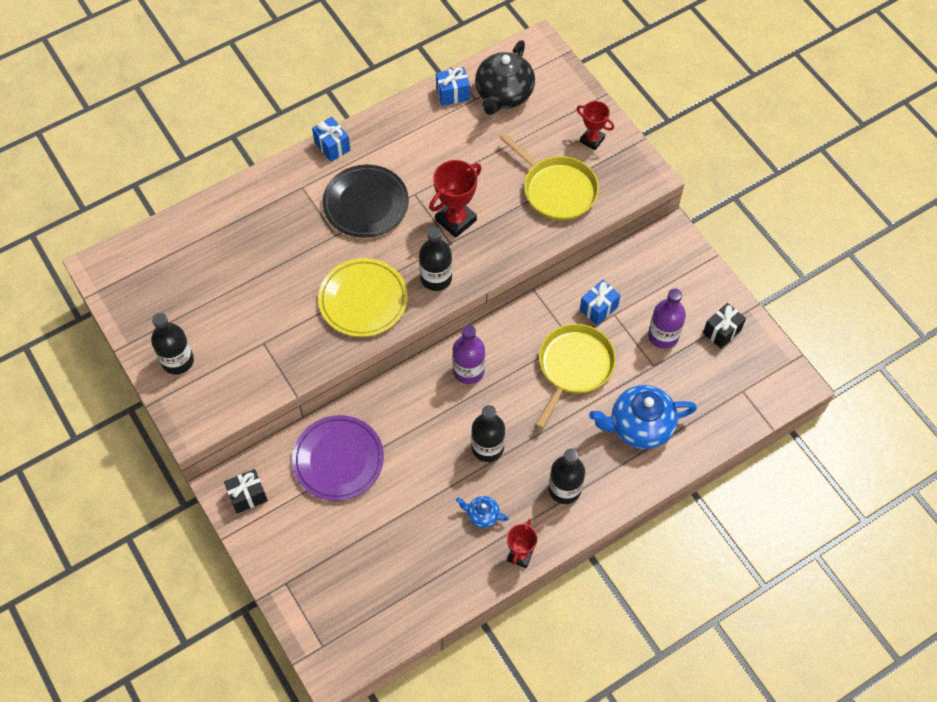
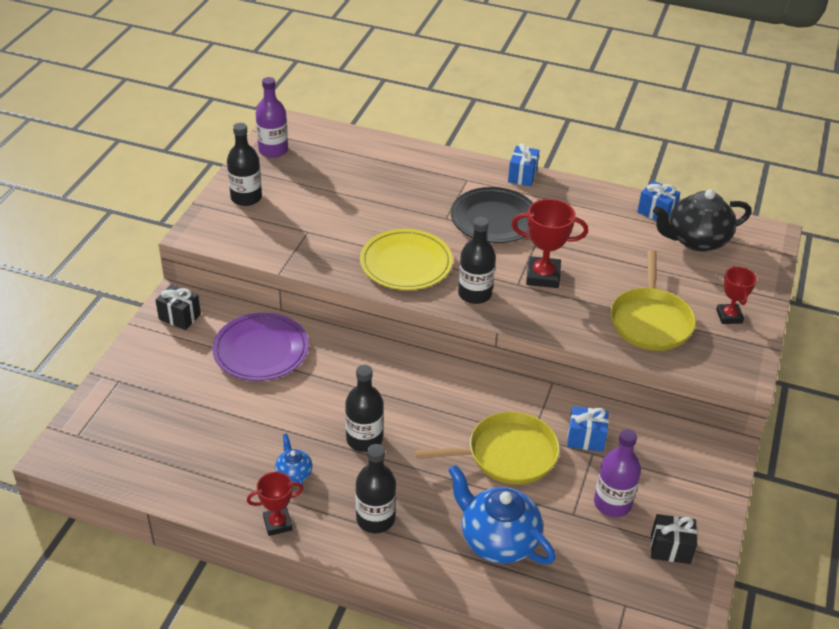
camera: 50 degrees right, 20 degrees down
(468, 371) = (426, 385): purple bottle -> purple bottle (273, 150)

